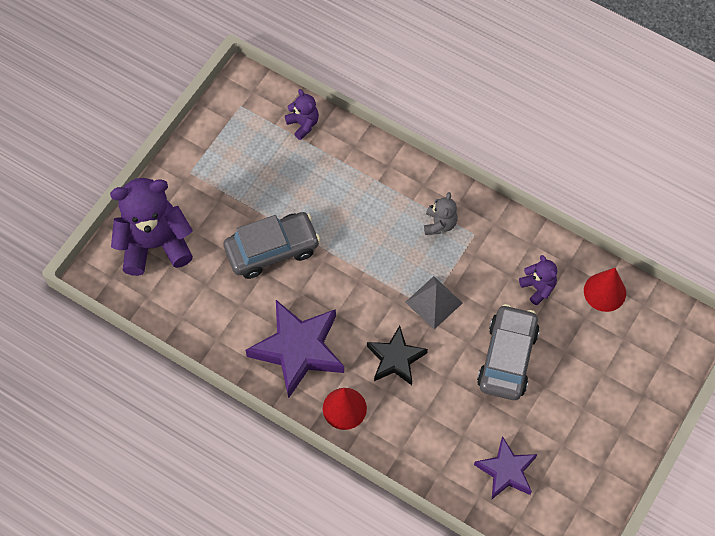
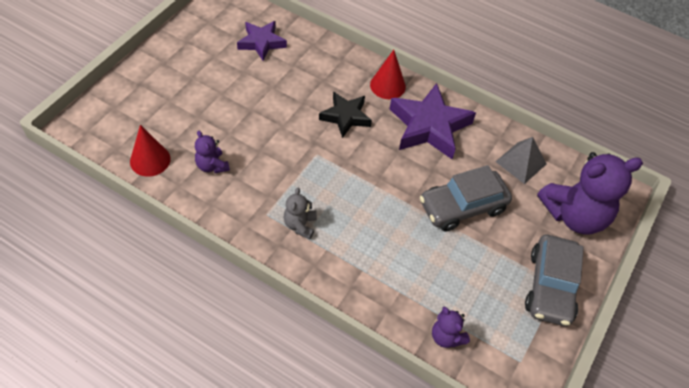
camera: 175 degrees right, 10 degrees down
(433, 302) = (310, 157): grey pyramid -> grey pyramid (521, 162)
(507, 358) = (249, 113): grey car -> grey car (550, 286)

